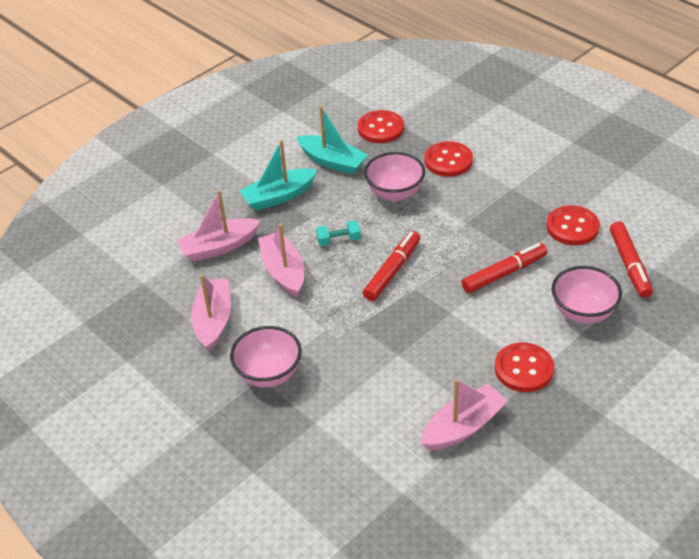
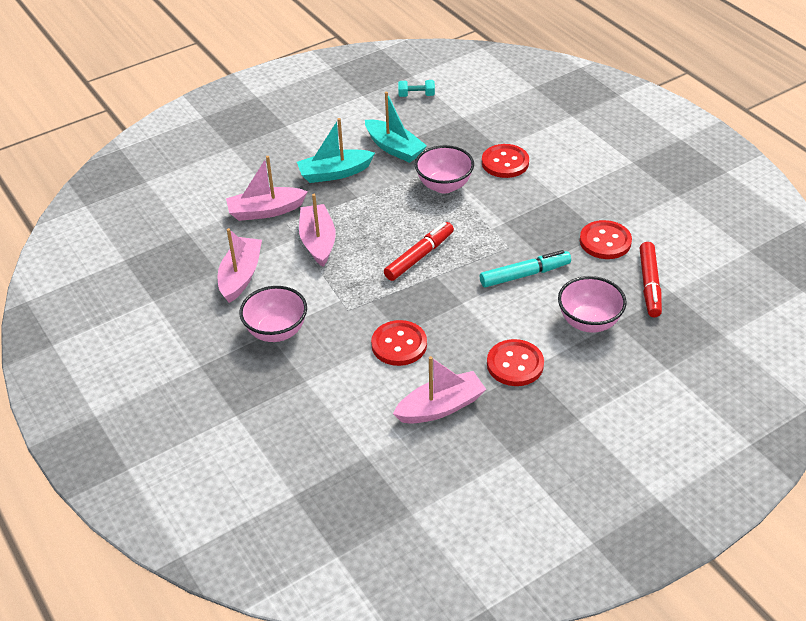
camera: 10 degrees right, 0 degrees up
(339, 240) = (378, 221): turquoise dumbbell -> turquoise dumbbell (416, 95)
(380, 128) = (450, 124): red button -> red button (399, 344)
(504, 273) = (525, 275): red marker -> turquoise marker

